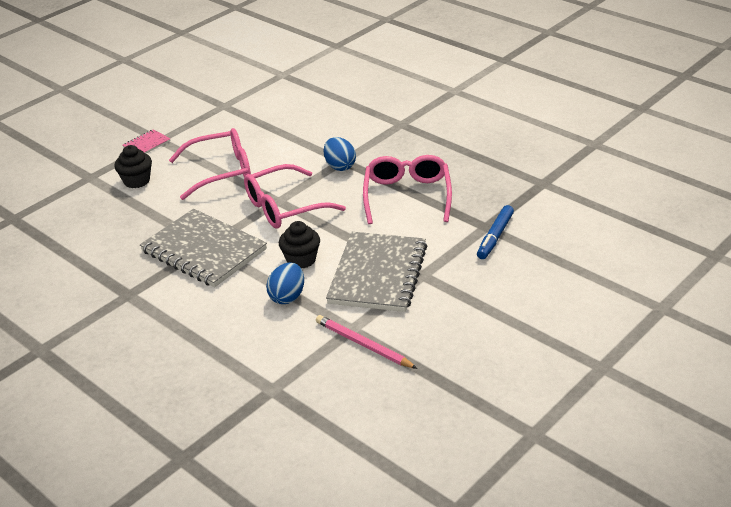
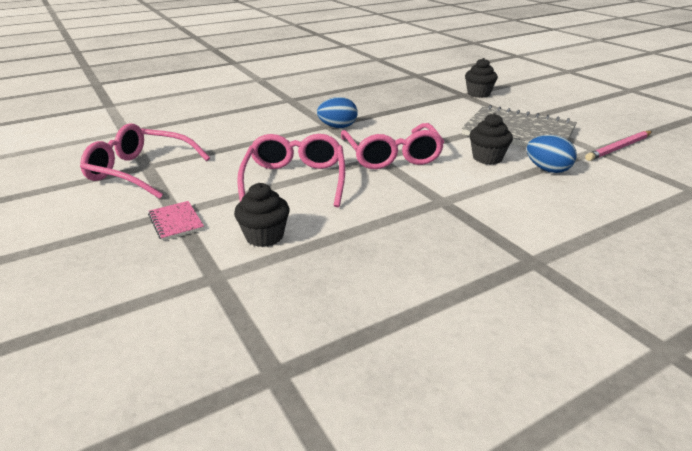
camera: 75 degrees left, 5 degrees down
(204, 250) = (453, 203): grey notebook -> none
(407, 196) = (406, 110): pink glasses -> pink glasses (140, 171)
(495, 237) = (478, 94): blue marker -> black cupcake

